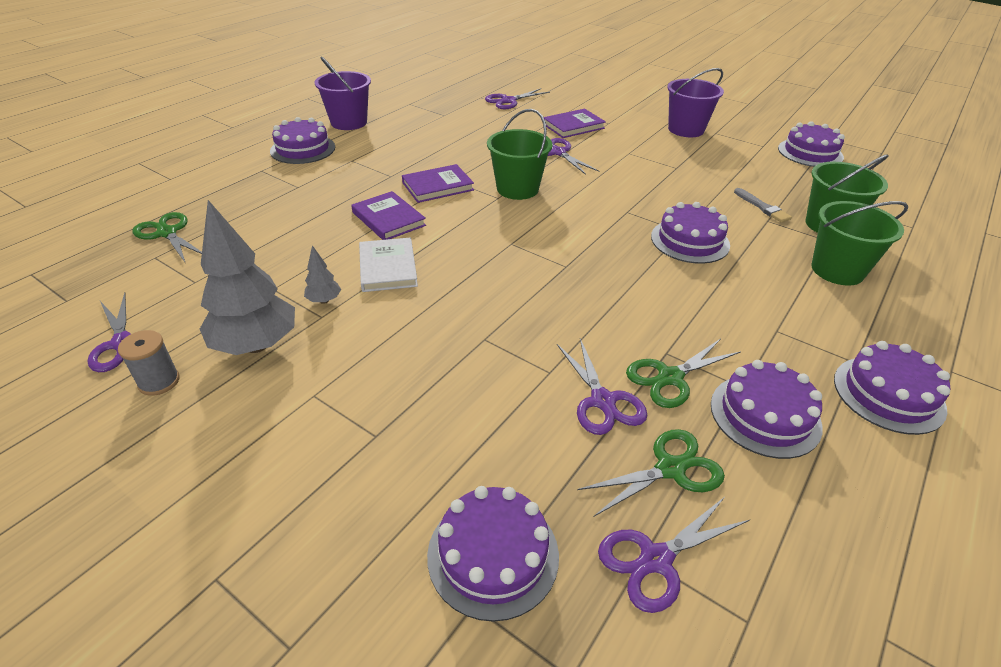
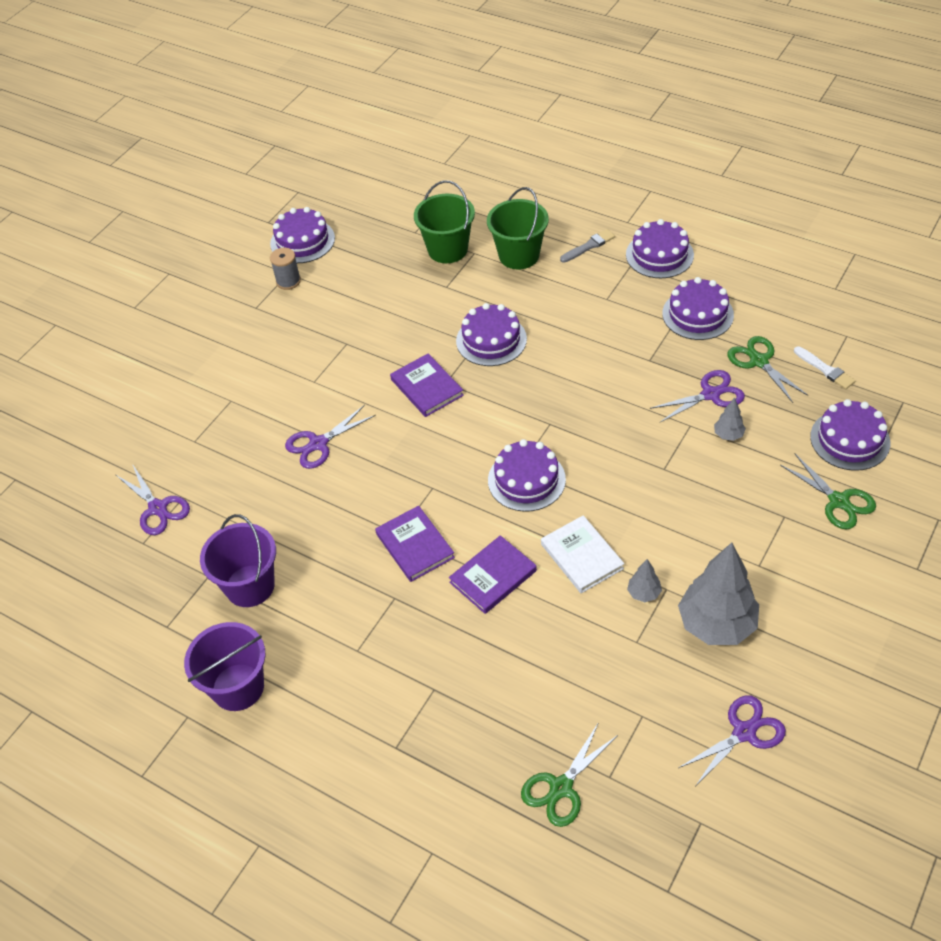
camera: 90 degrees left, 10 degrees up
(159, 381) = (779, 679): grey spool -> grey spool (288, 281)
(303, 149) = (329, 718): purple cake -> purple cake (526, 480)
(388, 267) = (581, 556): white book -> white book turned 75 degrees clockwise
(517, 189) = (411, 473): green bucket -> none
(527, 406) = (728, 435): none -> grey tree
(573, 126) = (242, 433): purple book -> purple book (427, 387)
(655, 559) = (825, 369): purple scissors -> white brush
(670, 377) = (676, 359): green scissors -> green scissors (838, 501)
(686, 129) = (248, 332): purple bucket -> purple bucket (250, 586)
(762, 207) = (422, 287): grey brush -> grey brush (589, 246)

